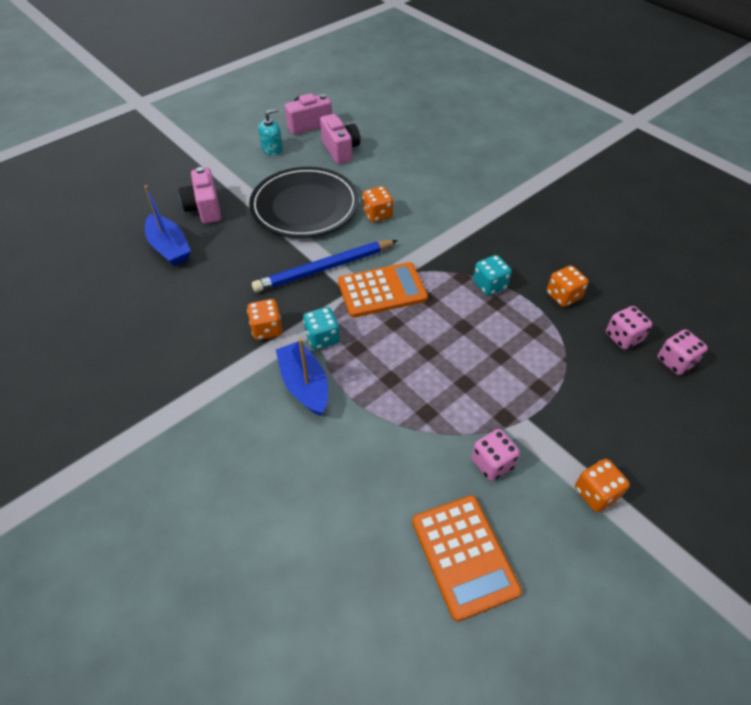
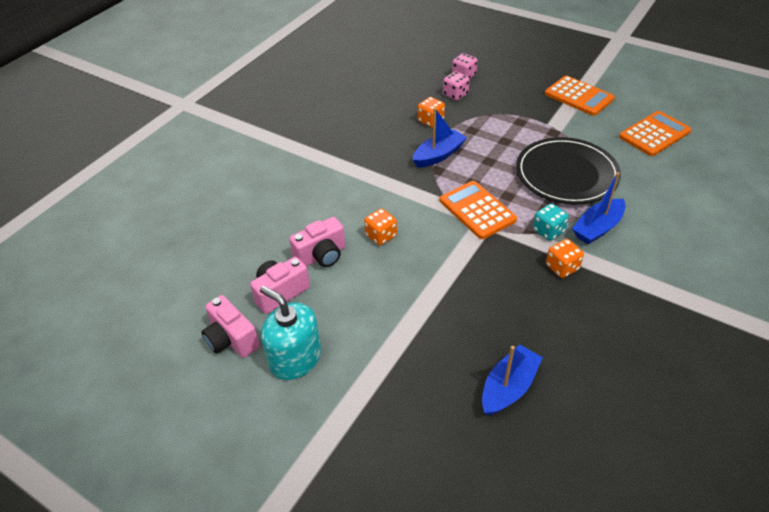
camera: 105 degrees left, 5 degrees down
(204, 208) = (431, 383): pink camera -> pink camera (321, 256)
(272, 149) = (295, 358): turquoise soap dispenser -> turquoise soap dispenser, size x1.76
(304, 206) = (390, 293): black plate -> black plate (566, 174)
(324, 268) = (471, 252): blue pencil -> none
(489, 285) = (438, 155): turquoise dice -> blue boat
(492, 463) = (589, 133): pink dice -> none
(596, 493) = (578, 96): orange dice -> orange calculator

